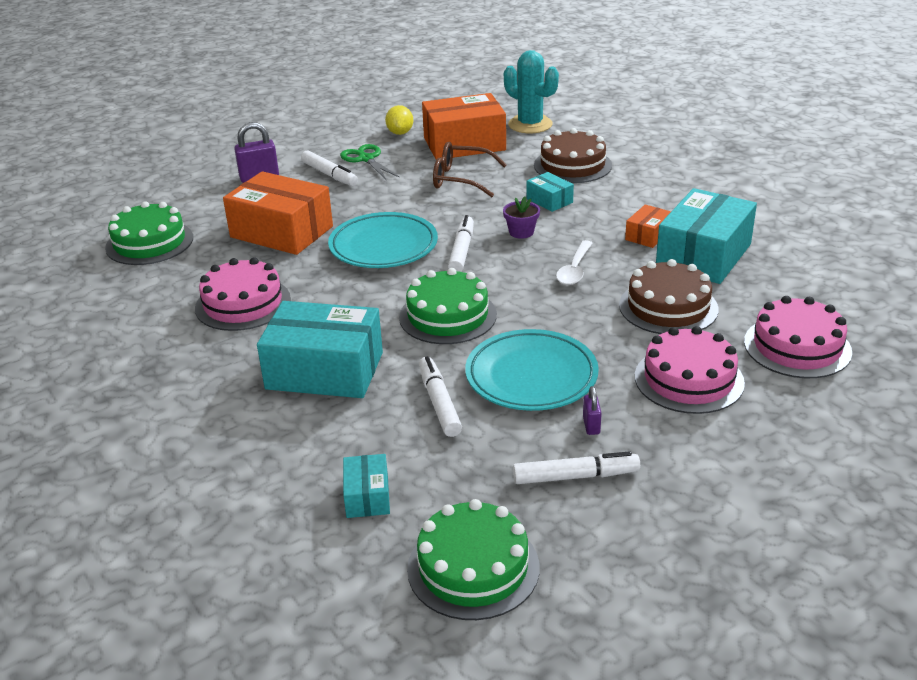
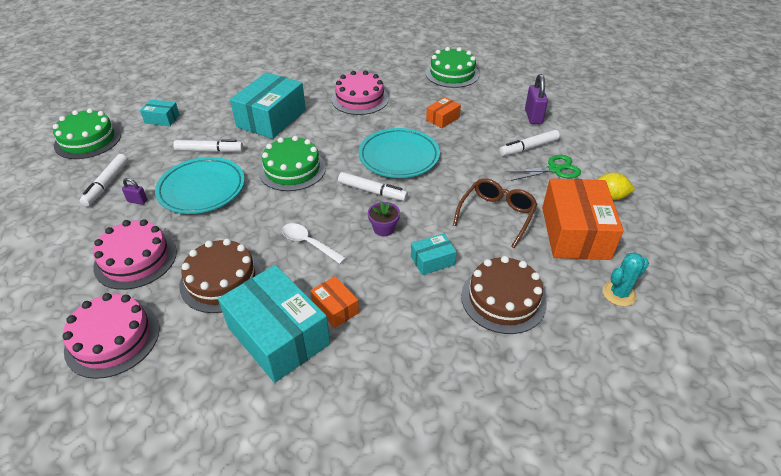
camera: 105 degrees right, 10 degrees up
(281, 232) = (442, 119): orange box -> orange box, size x0.47
(530, 124) = (619, 293): turquoise cactus -> turquoise cactus, size x0.64

